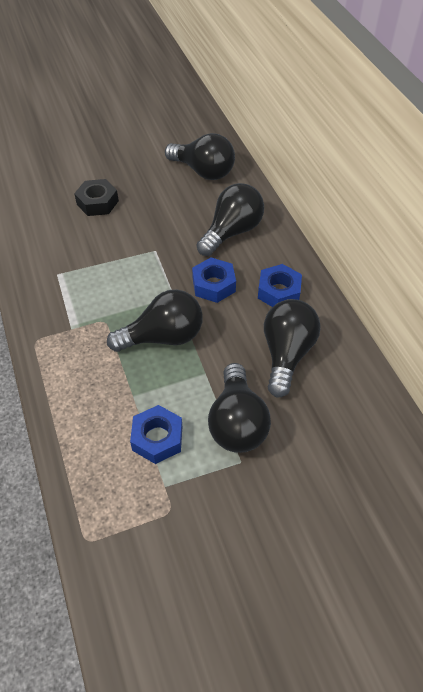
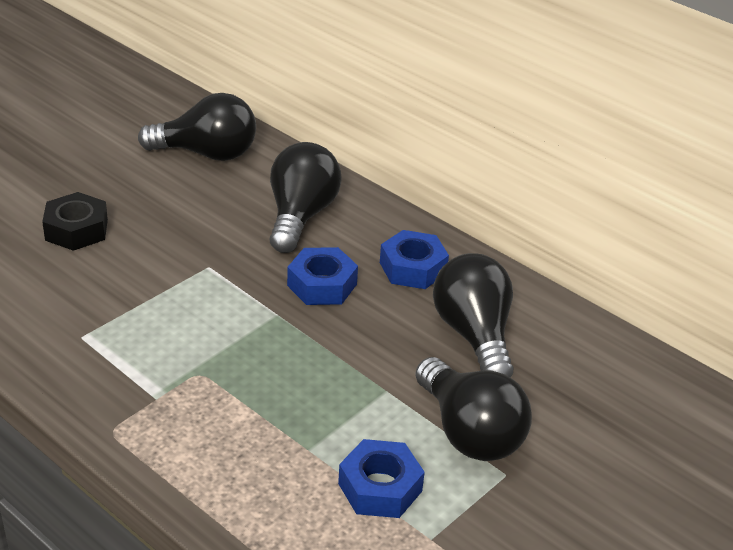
camera: 30 degrees left, 15 degrees down
(163, 337) = (299, 366): black light bulb -> none

